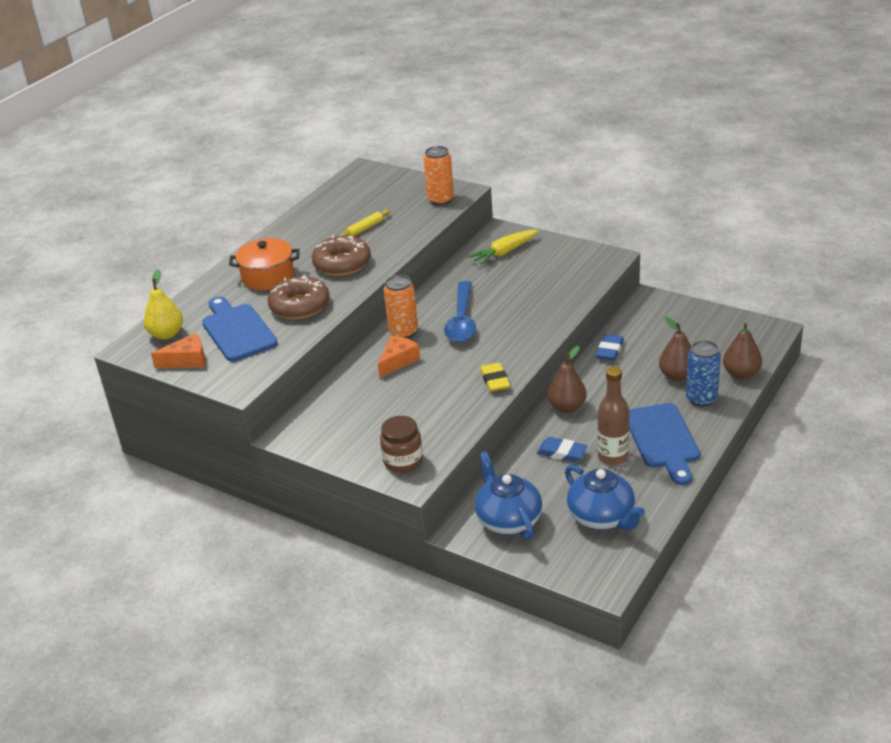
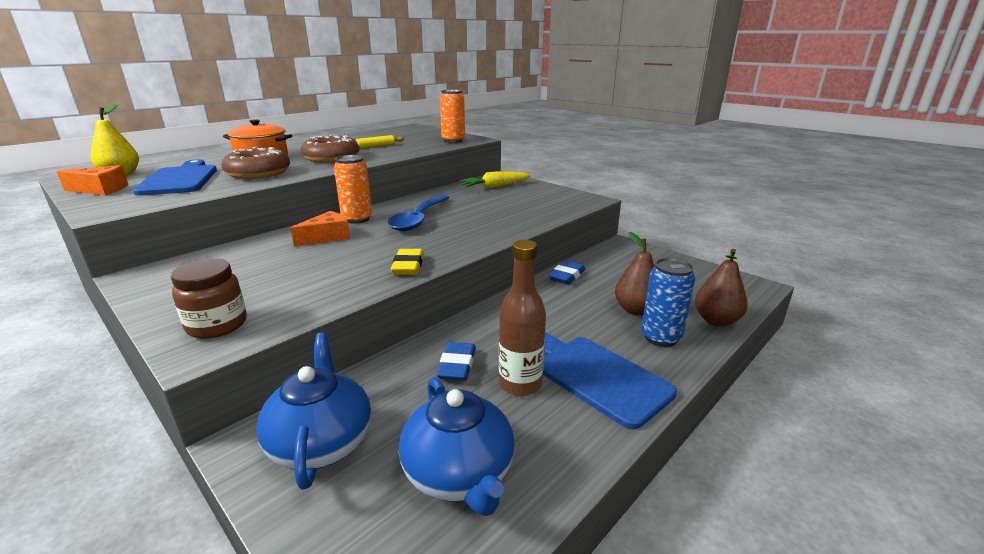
camera: 10 degrees right, 10 degrees down
(562, 453) = (457, 365): blue eraser -> blue eraser turned 60 degrees clockwise
(567, 407) = (493, 317): brown pear -> none
(662, 440) = (596, 376): blue cutting board -> blue cutting board turned 135 degrees clockwise

